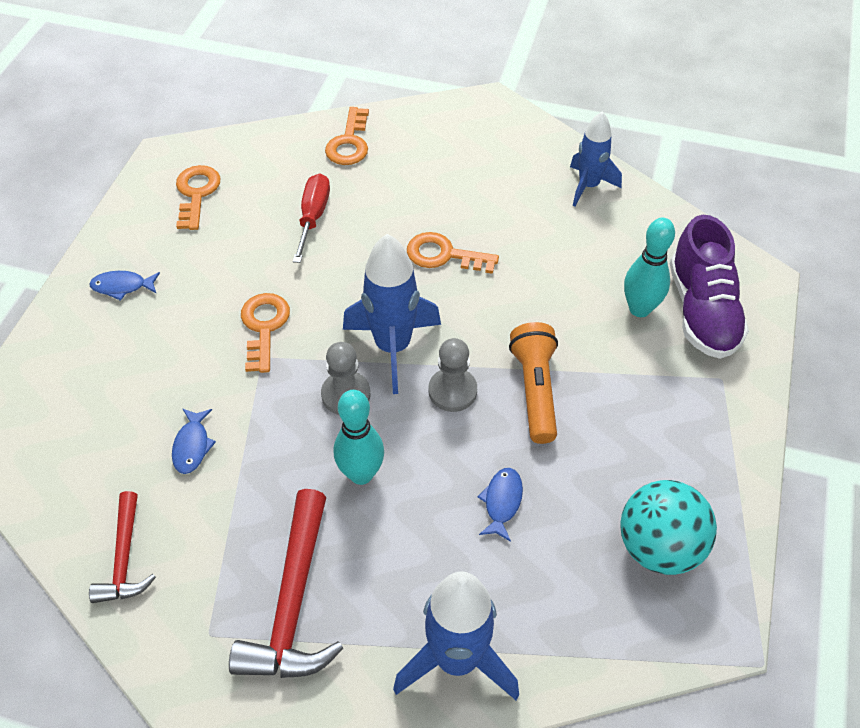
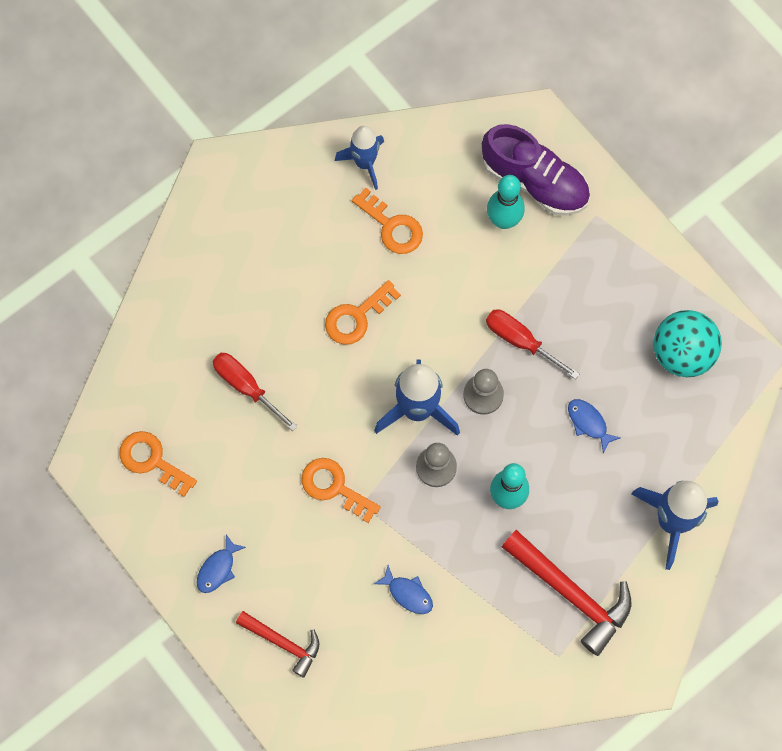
camera: 55 degrees left, 20 degrees up
(124, 558) = (468, 681): red hammer -> red hammer (283, 643)
(349, 142) = (180, 307): orange key -> orange key (392, 226)
(535, 390) = (520, 341): orange flashlight -> red screwdriver

